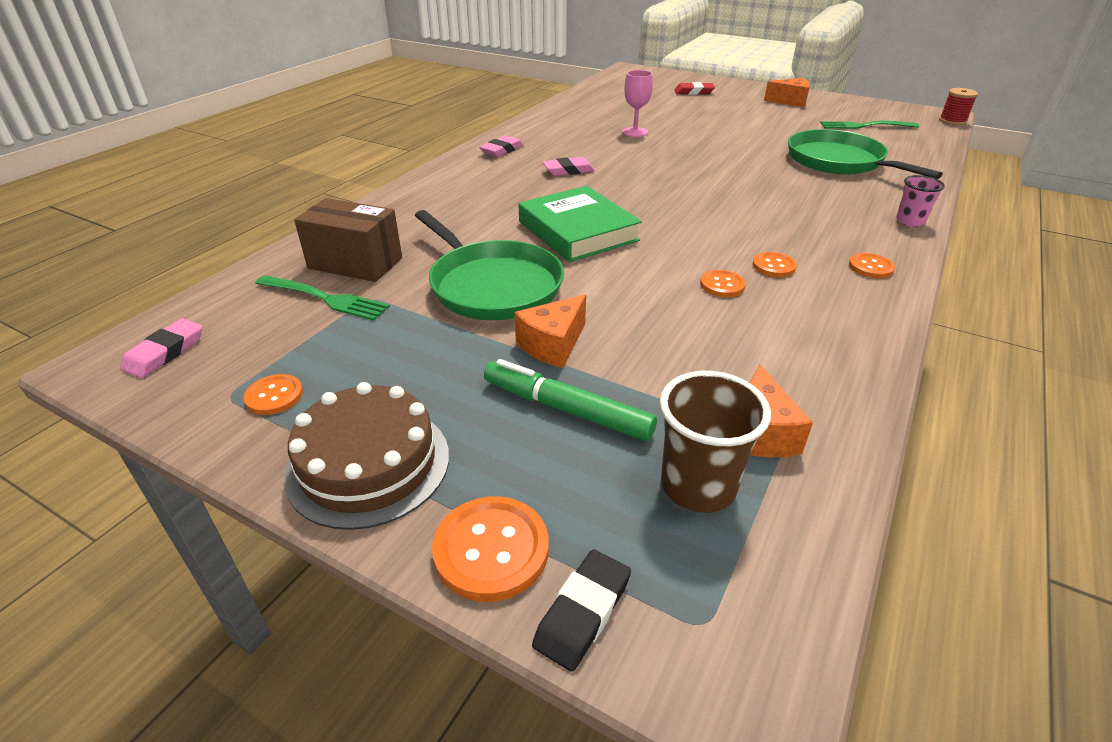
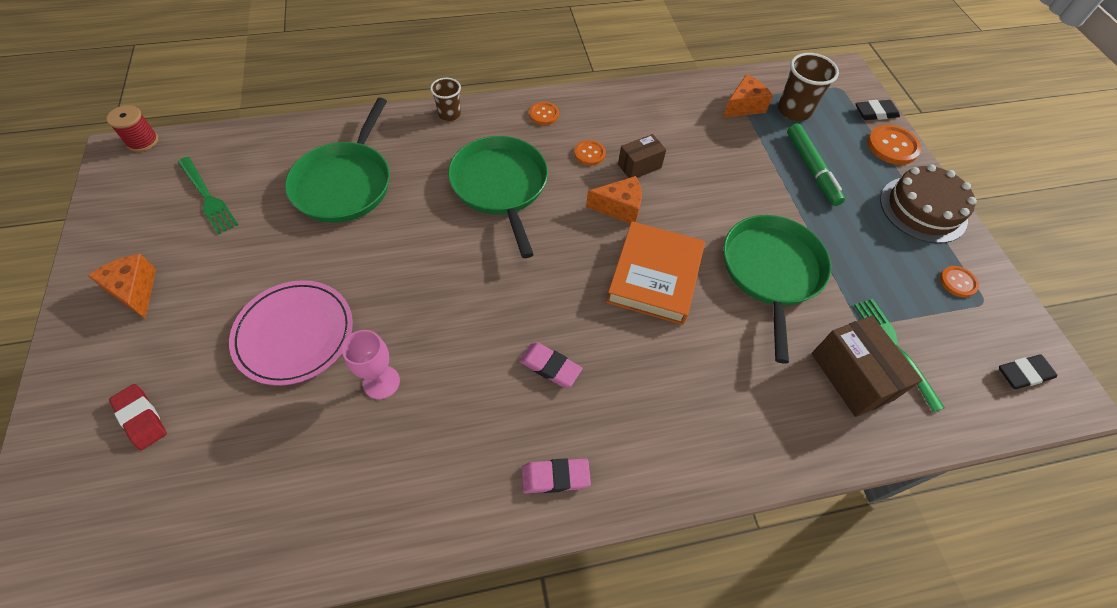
camera: 135 degrees left, 20 degrees up
(165, 353) = (1023, 373): pink eraser -> black eraser
(553, 345) = (781, 203): orange cheese -> orange cheese (619, 208)
(577, 231) = (655, 277): green book -> orange book
(703, 123) = (294, 334): none -> pink plate
(722, 285) = (639, 166): orange button -> brown box
(771, 210) = (500, 186): none -> green pan
(910, 221) = (449, 114): pink cup -> brown cup

